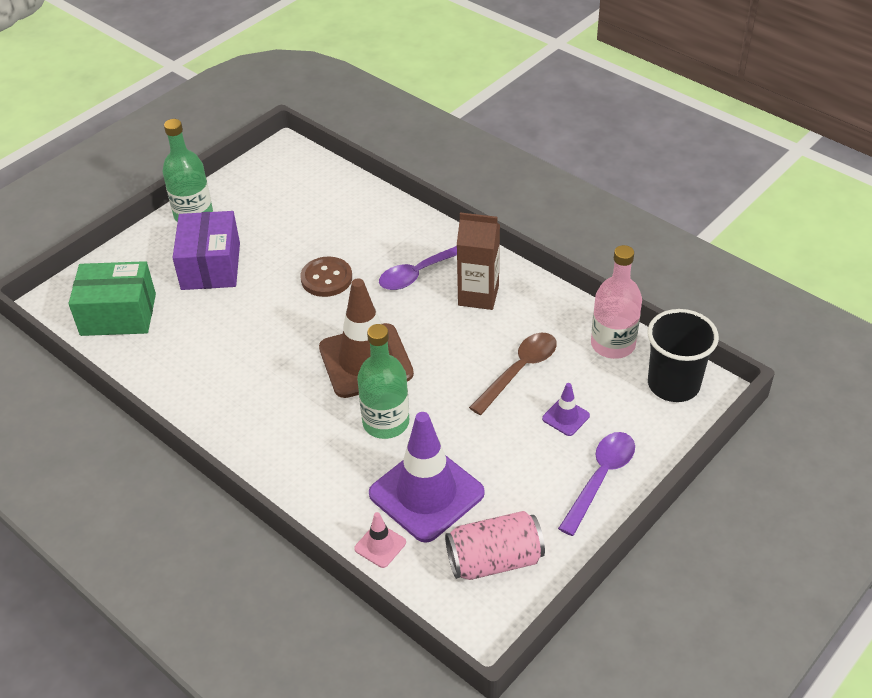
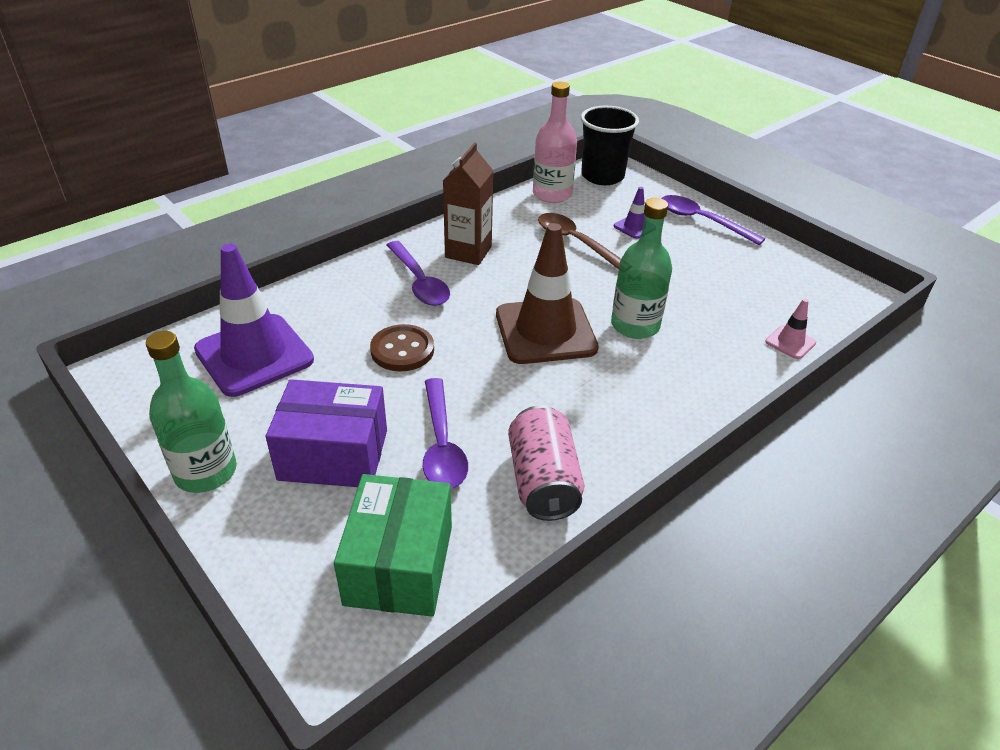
camera: 85 degrees left, 5 degrees down
(222, 317) = (442, 445): none -> purple spoon
(426, 493) = (725, 309): purple traffic cone -> purple traffic cone (254, 355)
(494, 560) = (794, 281): pink can -> pink can (543, 481)

